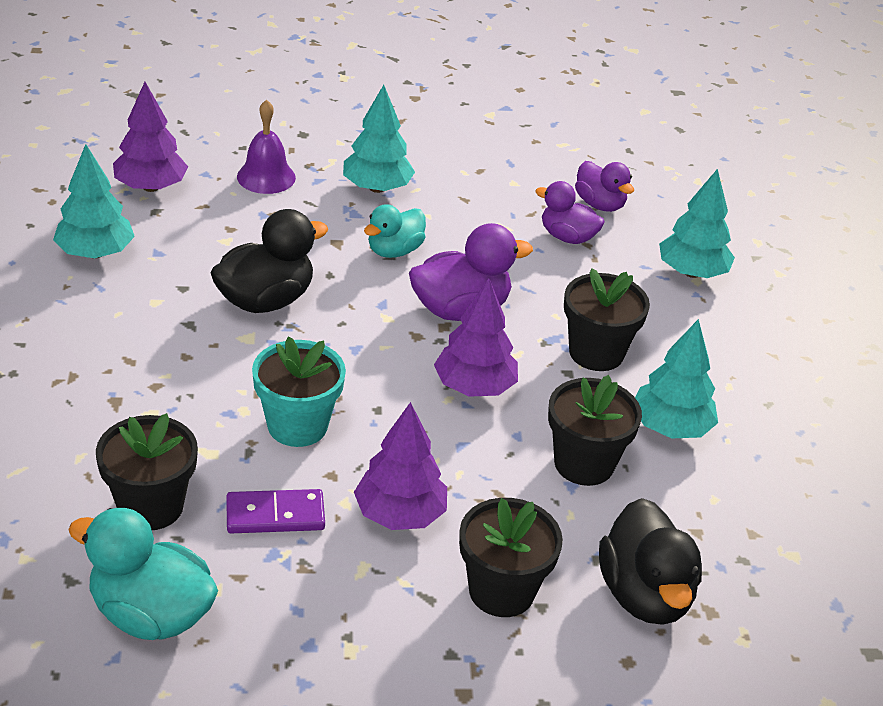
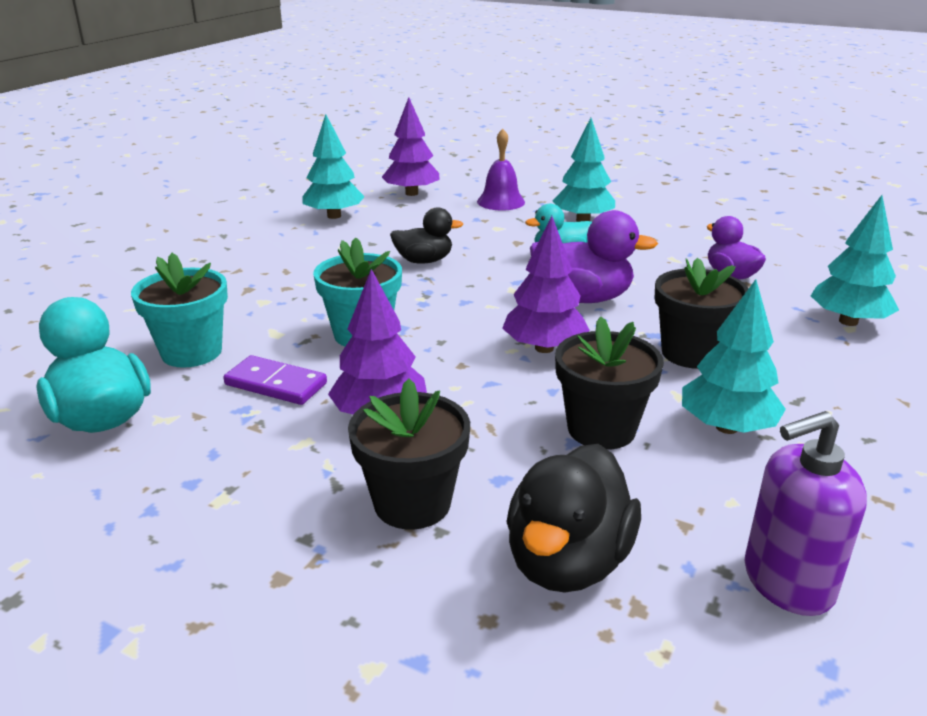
camera: 35 degrees right, 10 degrees down
(150, 506) = (191, 352): black flower pot -> turquoise flower pot
(265, 300) = (424, 261): black duck -> black duck, size x0.65
(600, 204) = (783, 262): purple duck -> none
(783, 552) = (787, 582): none -> purple soap dispenser

